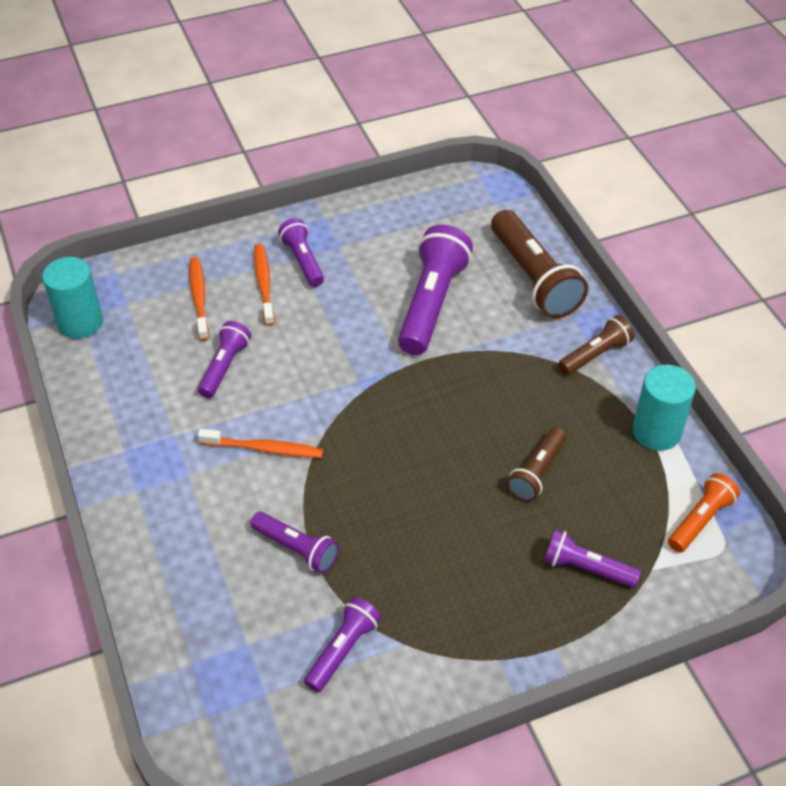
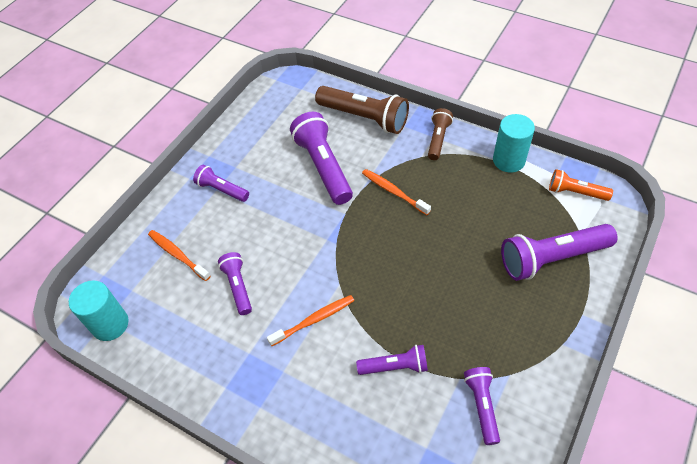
camera: 35 degrees left, 5 degrees up
(264, 284) = (211, 219): orange toothbrush -> orange toothbrush (393, 192)
(536, 473) = (475, 224): brown flashlight -> none
(586, 568) = (551, 258): purple flashlight -> purple flashlight, size x1.78
(700, 520) = (575, 192): orange flashlight -> orange flashlight turned 75 degrees counterclockwise

